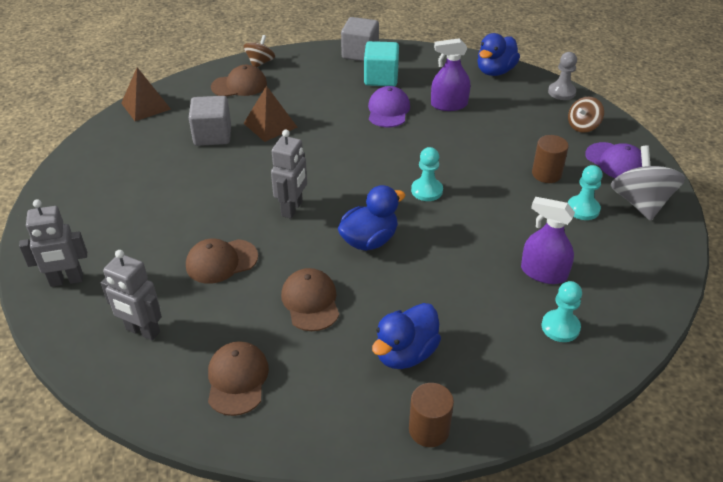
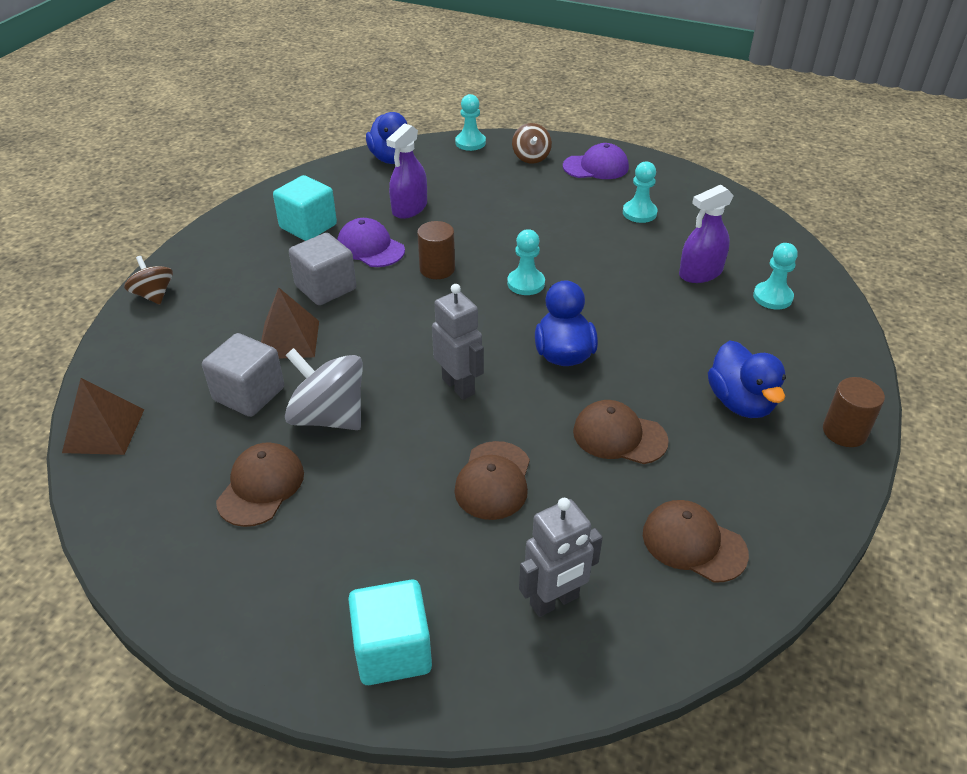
camera: 55 degrees left, 0 degrees up
(66, 280) = (393, 650): grey robot -> turquoise cube
(239, 85) = (176, 330): brown cap -> brown cap (261, 487)
(360, 53) = (243, 219): grey cube -> grey cube (325, 288)
(546, 174) = (574, 207): brown cylinder -> brown cylinder (437, 269)
(561, 92) = (470, 143): grey pawn -> turquoise pawn
(640, 203) = (659, 183): grey spinning top -> grey spinning top (328, 416)

